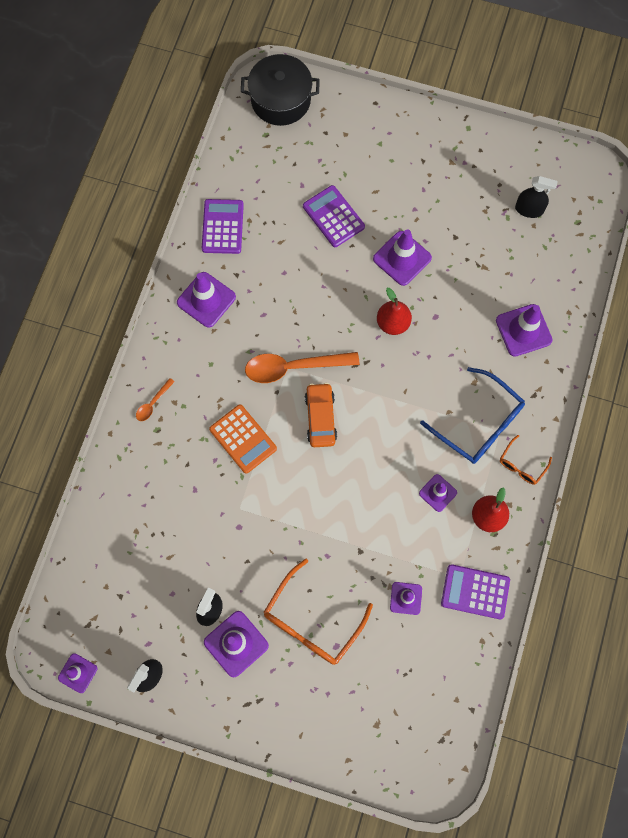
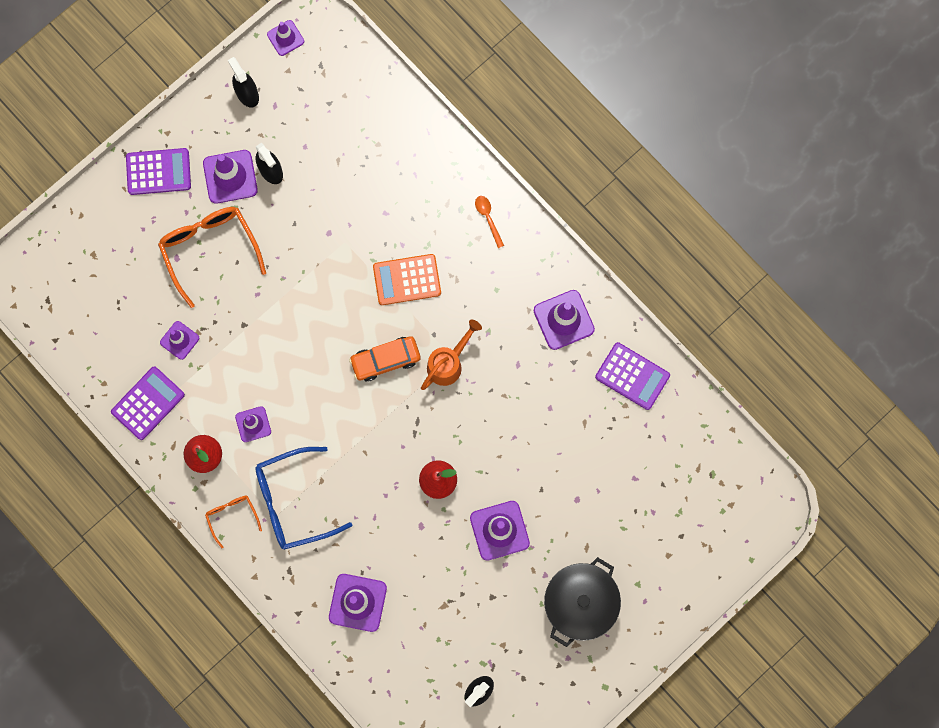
camera: 120 degrees right, 5 degrees up
(280, 100) = (744, 512): black pot -> black pot (580, 603)
(293, 367) = (448, 363): orange spoon -> orange watering can
(320, 417) = (385, 360): orange car -> orange car turned 135 degrees clockwise
(333, 216) = (582, 489): purple calculator -> purple calculator (158, 172)

